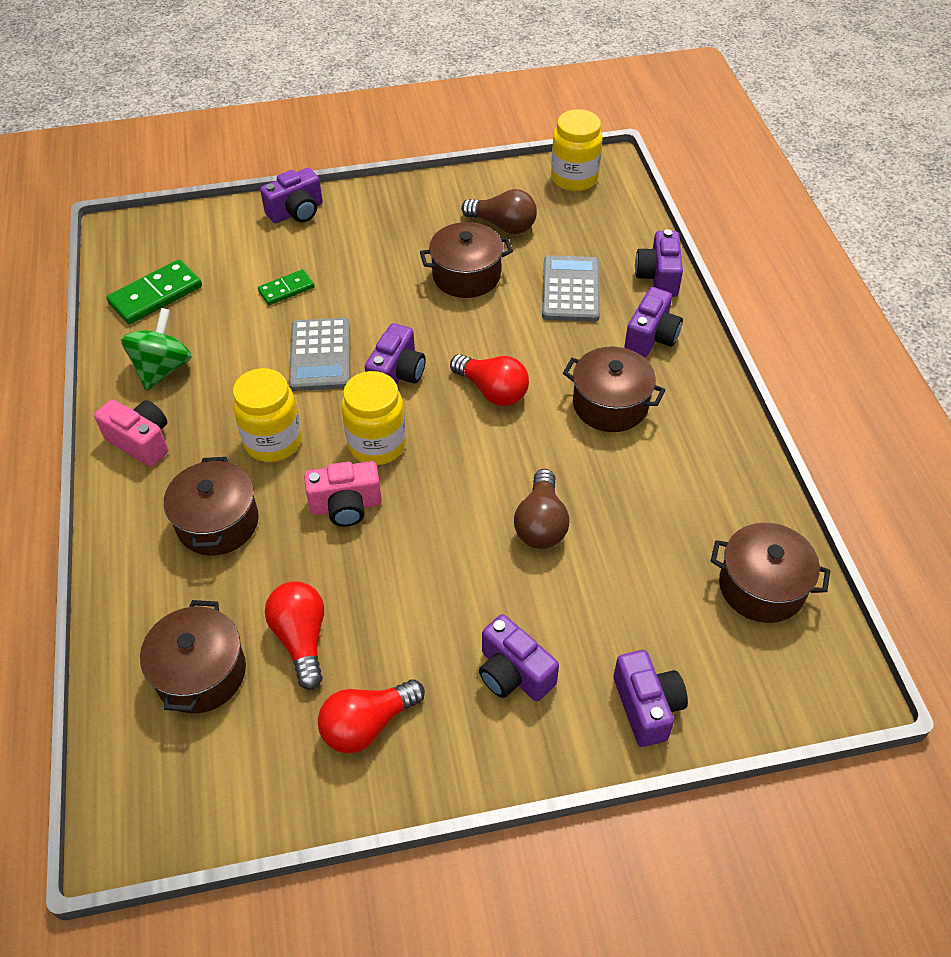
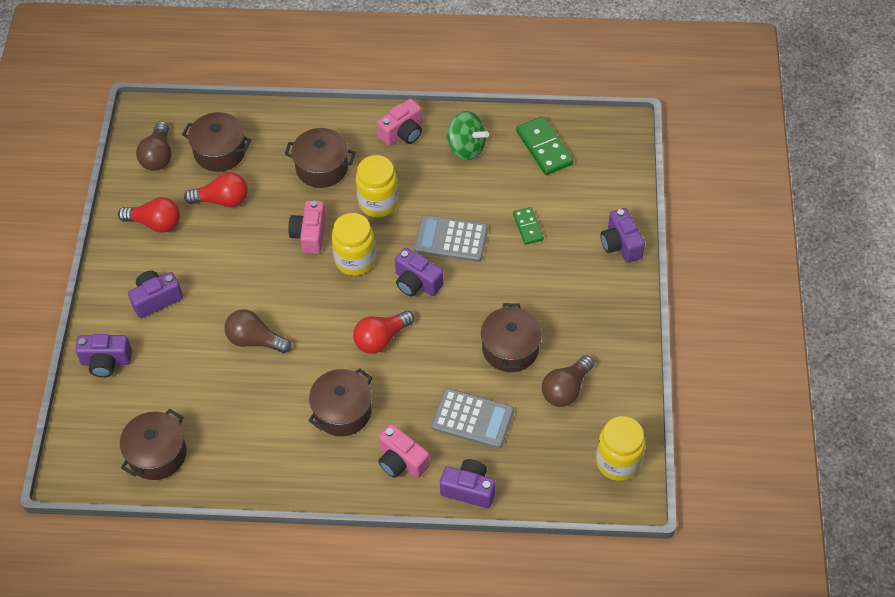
camera: 105 degrees right, 5 degrees up
(221, 770) = (158, 156): none -> brown light bulb
(367, 725) = (155, 223): red light bulb -> red light bulb turned 120 degrees clockwise
(651, 337) = (401, 461): purple camera -> pink camera

